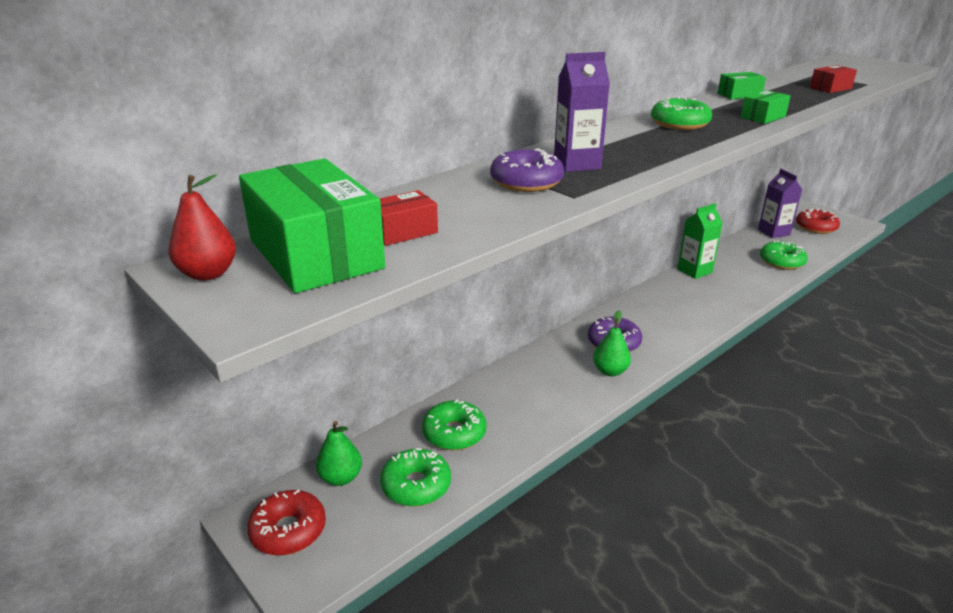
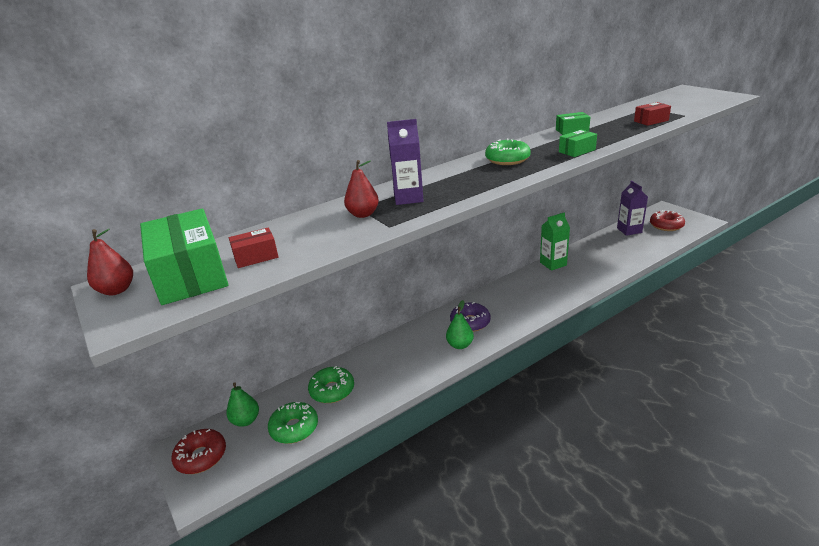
camera: 10 degrees right, 0 degrees up
(526, 182) = (363, 214): purple donut -> red pear
(781, 262) = (626, 256): green donut -> none

